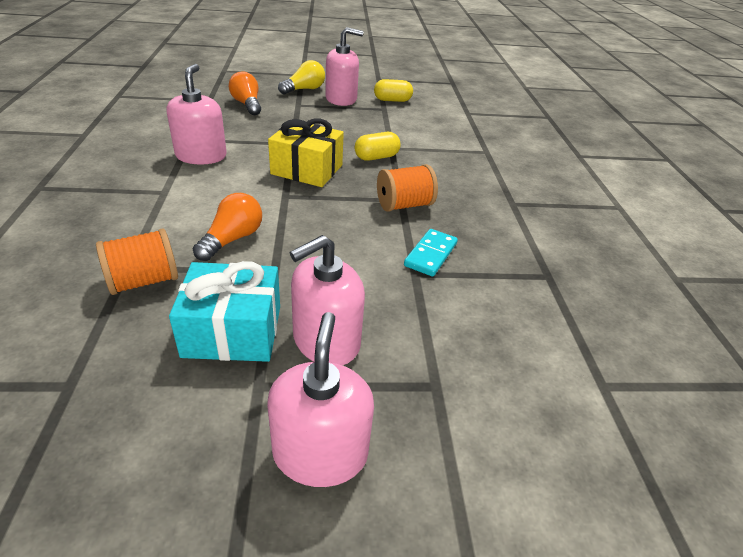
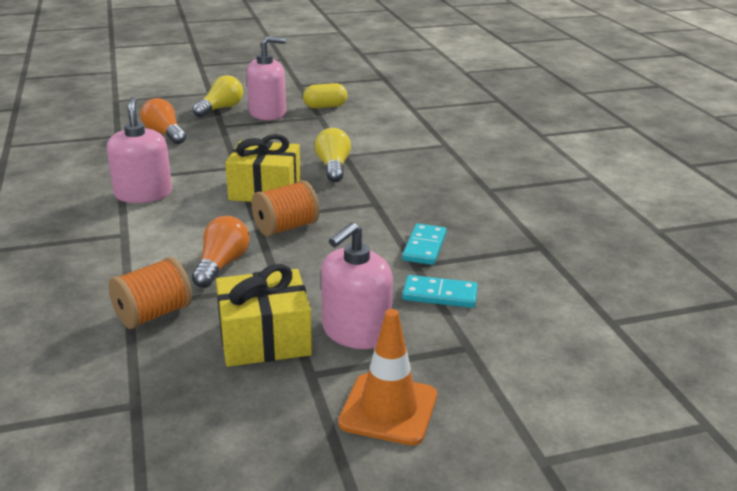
camera: 10 degrees left, 10 degrees down
(233, 331) = (264, 338): turquoise gift -> yellow gift
(320, 453) = (388, 409): pink soap dispenser -> orange traffic cone
(376, 157) = (333, 167): yellow capsule -> yellow light bulb
(404, 205) = (381, 208): orange spool -> orange spool (286, 227)
(427, 313) = (440, 295): none -> turquoise domino

